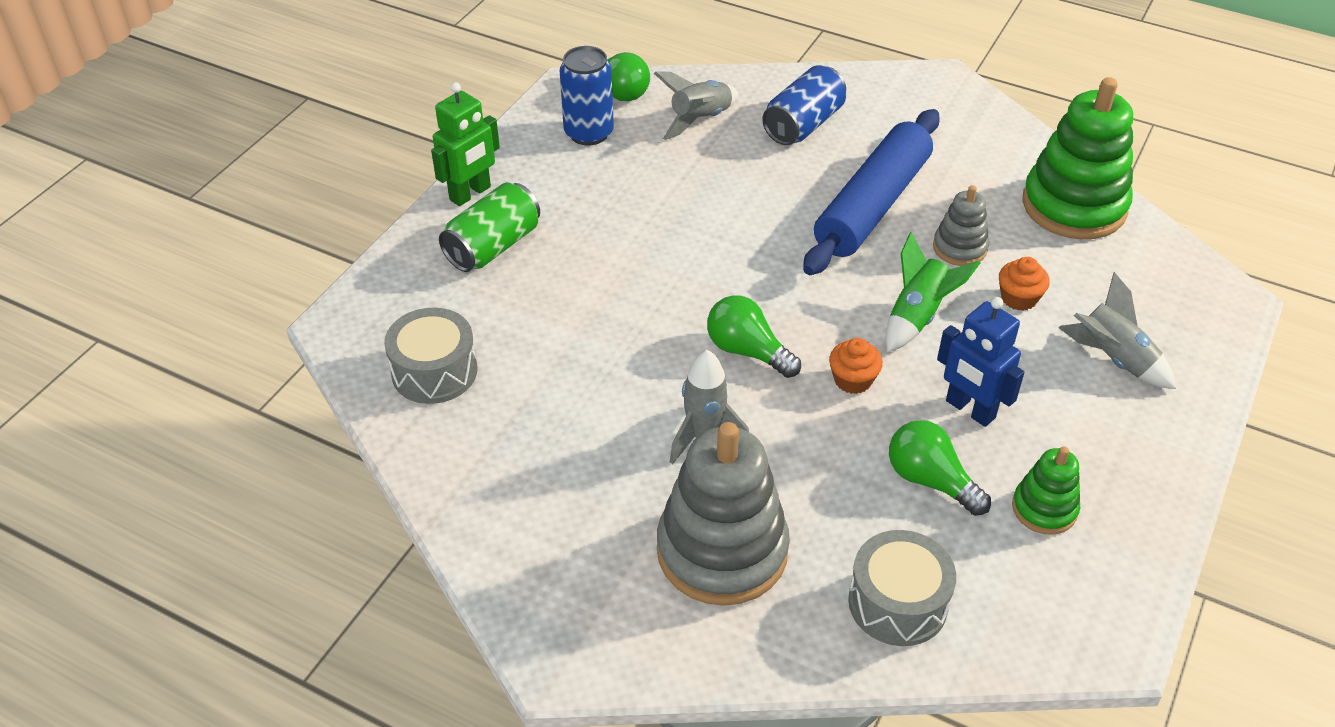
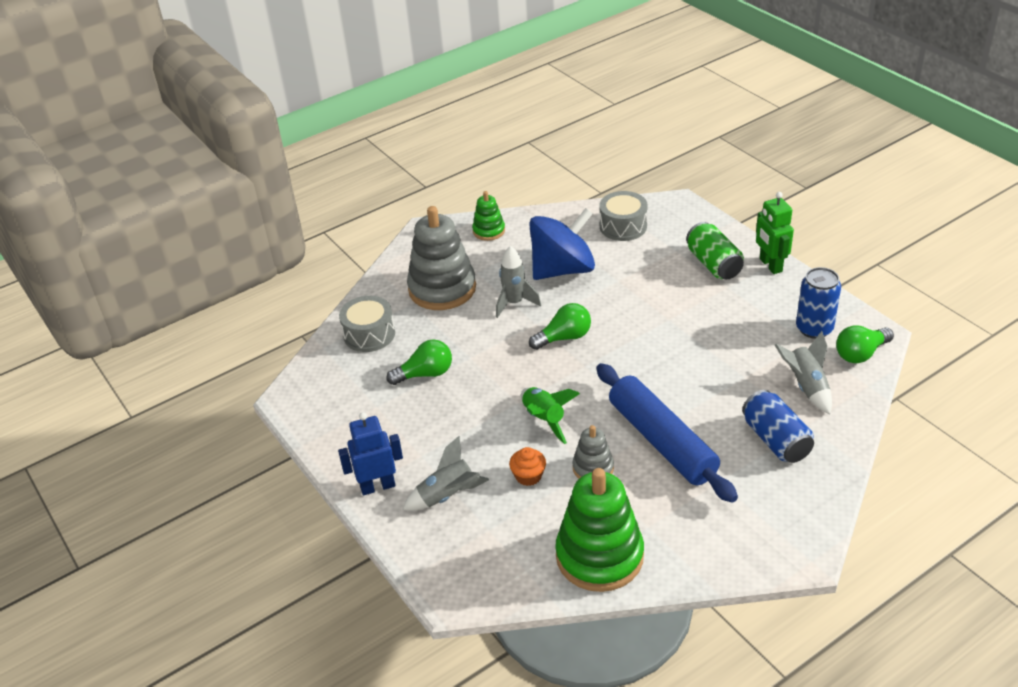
camera: 120 degrees right, 5 degrees down
(587, 408) = (563, 269): none -> blue spinning top
(853, 380) = (514, 371): orange cupcake -> none
(970, 410) = (458, 410): blue robot -> blue robot (377, 486)
(1044, 509) = (374, 409): green stacking toy -> green stacking toy (489, 231)

